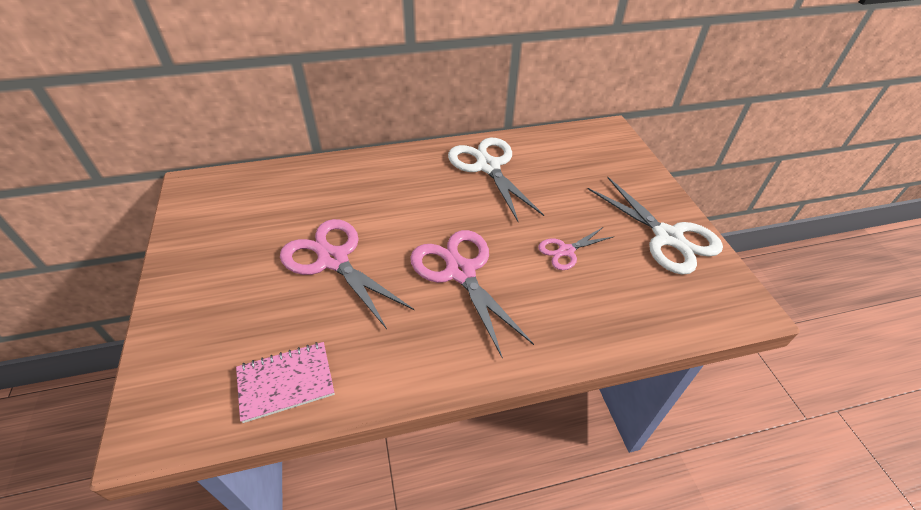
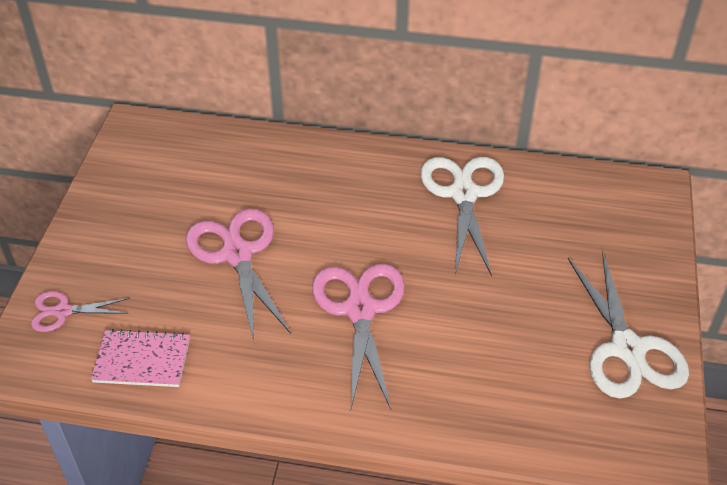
camera: 25 degrees right, 0 degrees up
(566, 251) = (491, 325): pink scissors -> pink scissors (63, 311)

